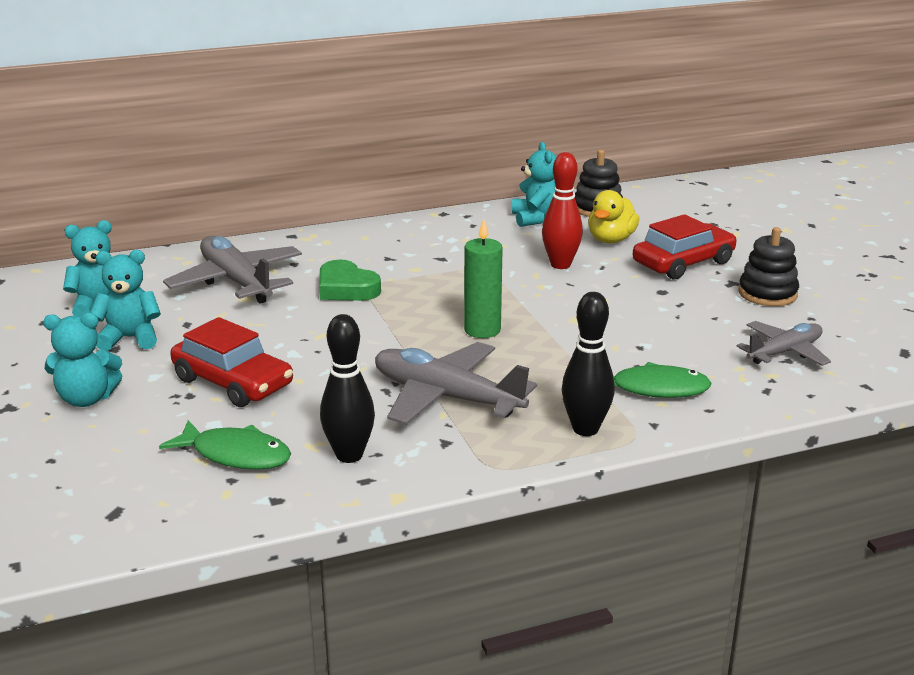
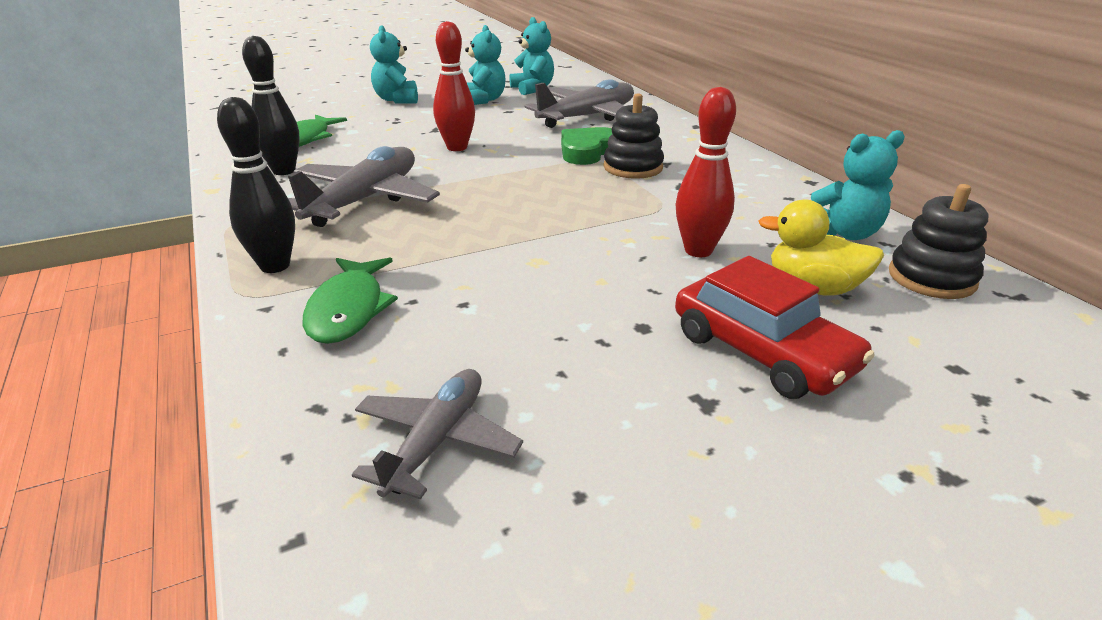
camera: 85 degrees right, 5 degrees up
(233, 382) = (411, 130): red car -> none
(308, 353) = (457, 147): none -> red bowling pin
(482, 330) = (504, 210): green candle -> none
(767, 293) = (672, 443): black stacking toy -> black stacking toy (633, 167)
(784, 352) = (437, 441): grey plane -> grey plane turned 120 degrees counterclockwise

